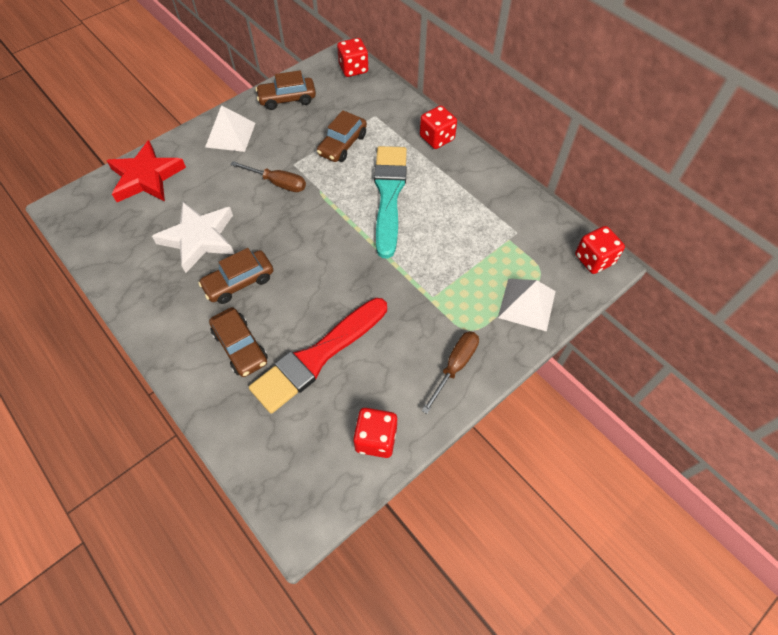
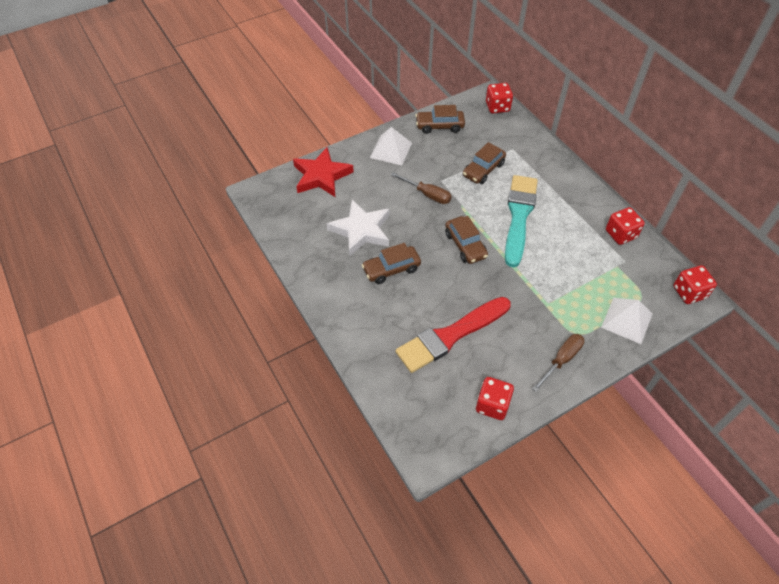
camera: 10 degrees right, 5 degrees down
(240, 347) = (390, 319): brown car -> brown car (465, 245)
(437, 138) = (564, 174): red dice -> red dice (621, 234)

